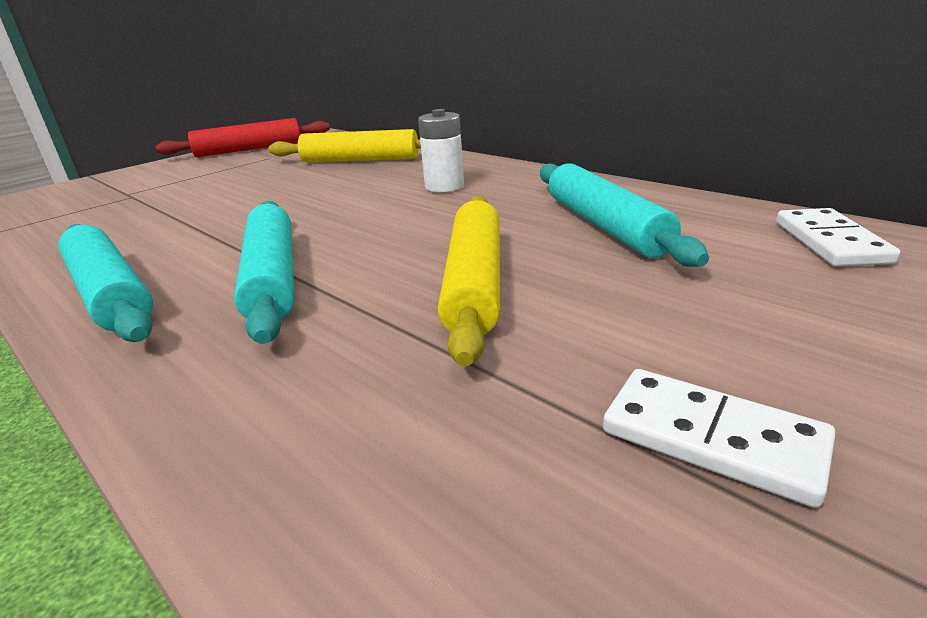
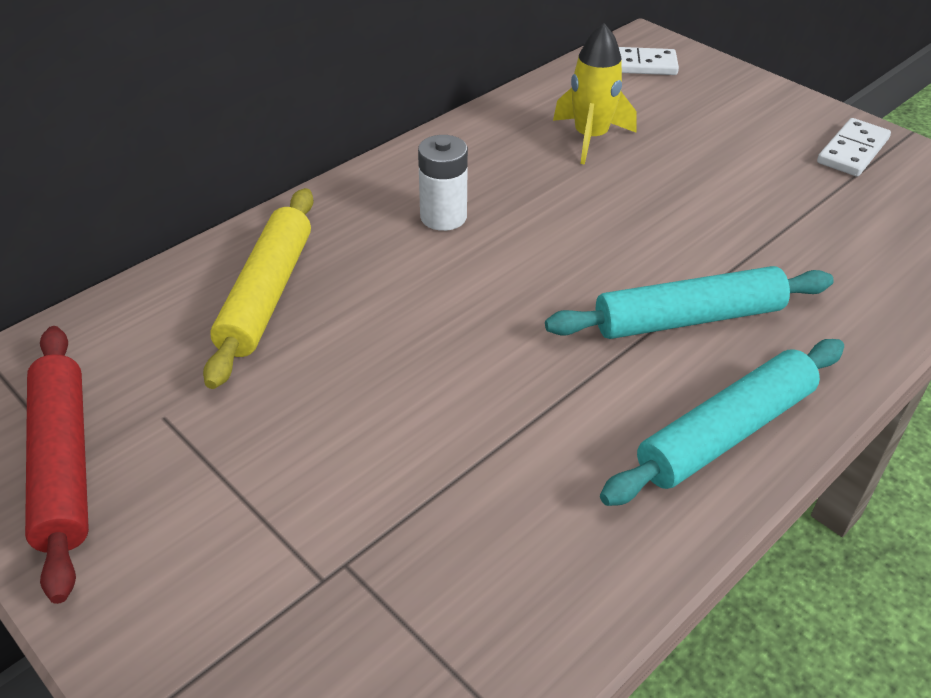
camera: 90 degrees left, 15 degrees up
(475, 282) = (698, 206): yellow rolling pin -> none
(604, 225) = (590, 138): turquoise rolling pin -> yellow rocket

